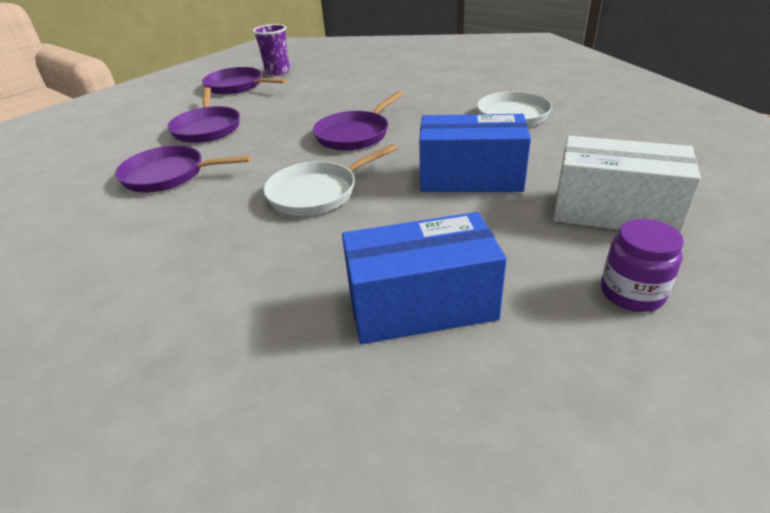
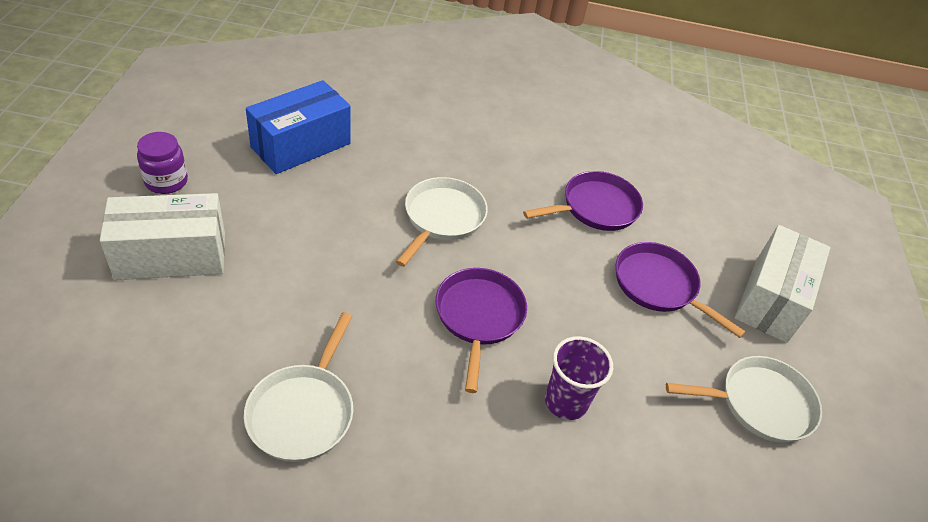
camera: 140 degrees right, 10 degrees up
(149, 113) = (771, 299): none -> white box
(237, 86) = (760, 403): purple pan -> white pan
(277, 72) = (764, 479): purple cup -> purple cup (566, 402)
(470, 178) = (312, 271): blue box -> none

